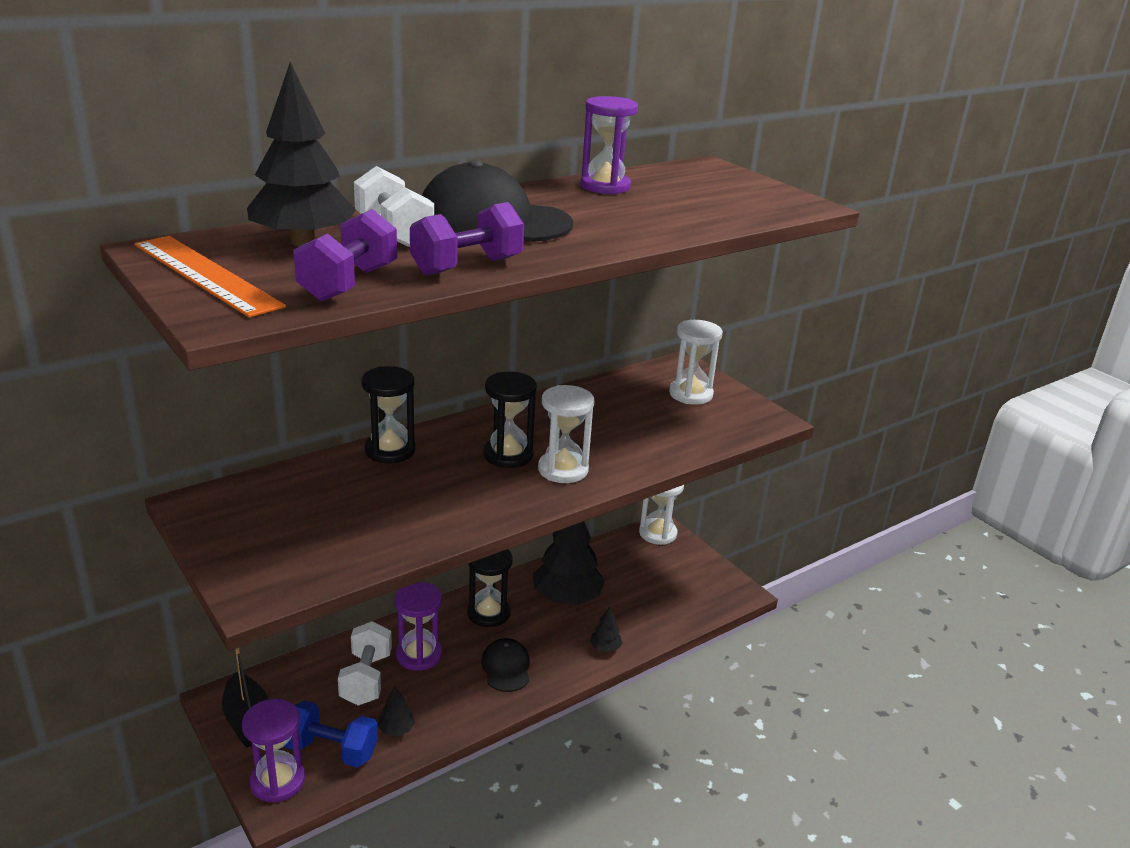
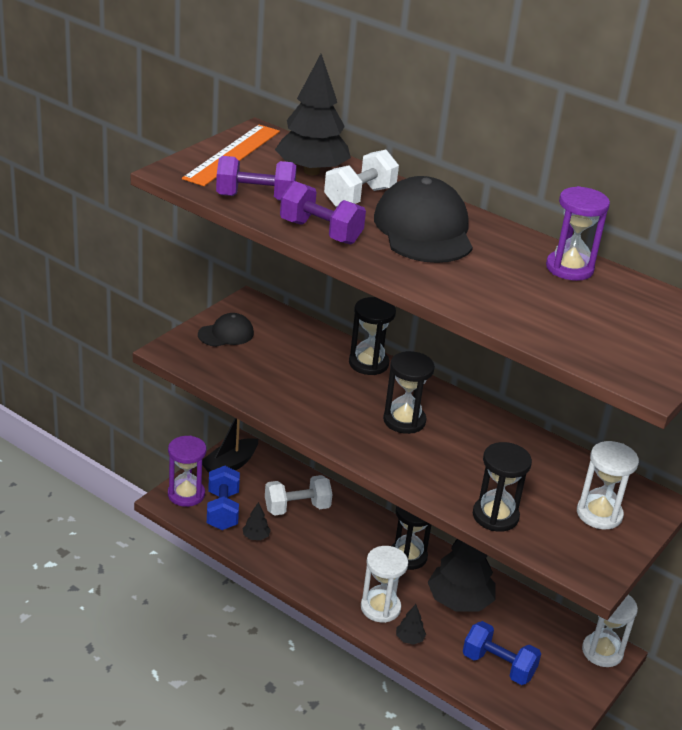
camera: 70 degrees right, 5 degrees up
(419, 655) = (337, 528): purple hourglass -> none
(506, 667) = (350, 581): black cap -> black cap (226, 334)
(563, 470) = (403, 453): white hourglass -> white hourglass (380, 608)
(657, 599) = (498, 666): none -> blue dumbbell
(680, 445) = (495, 516): none -> black hourglass

